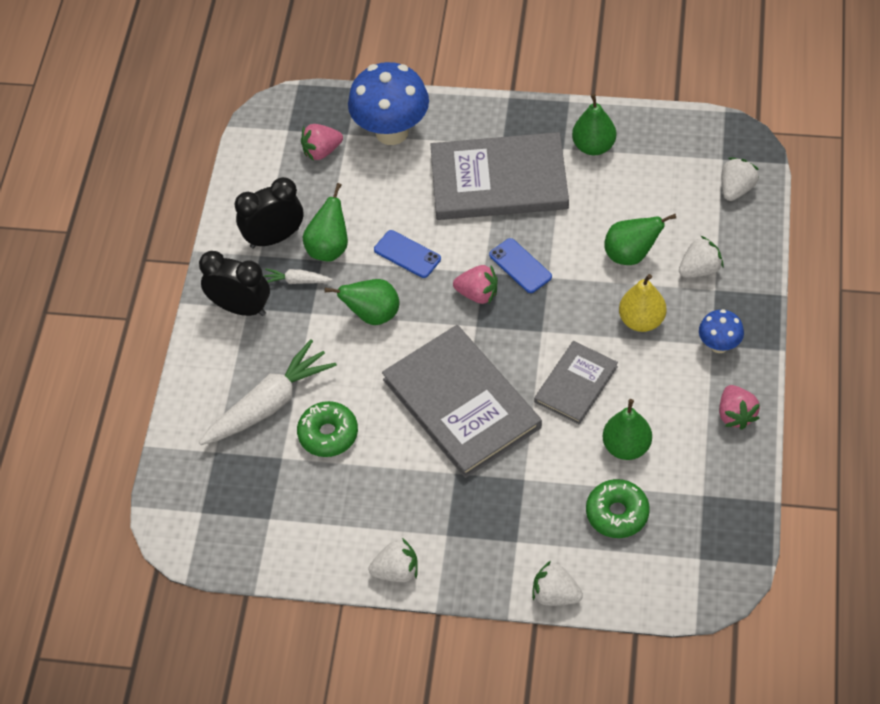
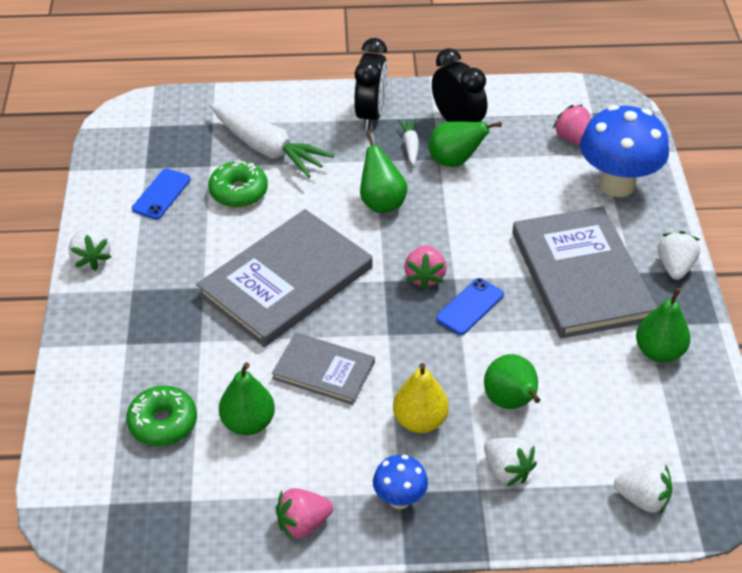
camera: 75 degrees right, 10 degrees down
(407, 254) = (462, 217): blue phone -> blue phone (161, 194)
(555, 595) = (64, 381): white strawberry -> white strawberry (675, 267)

